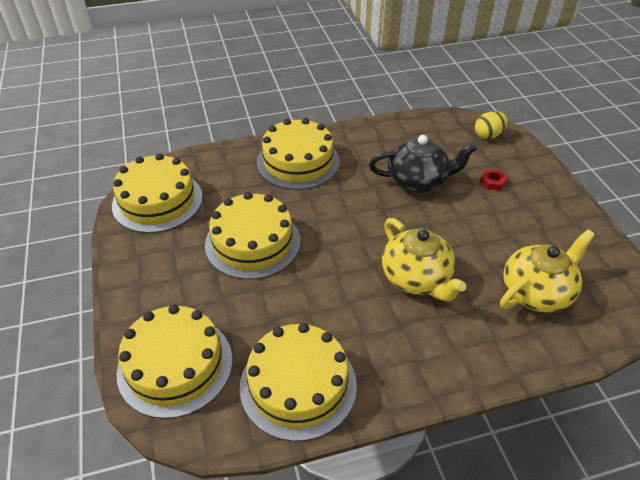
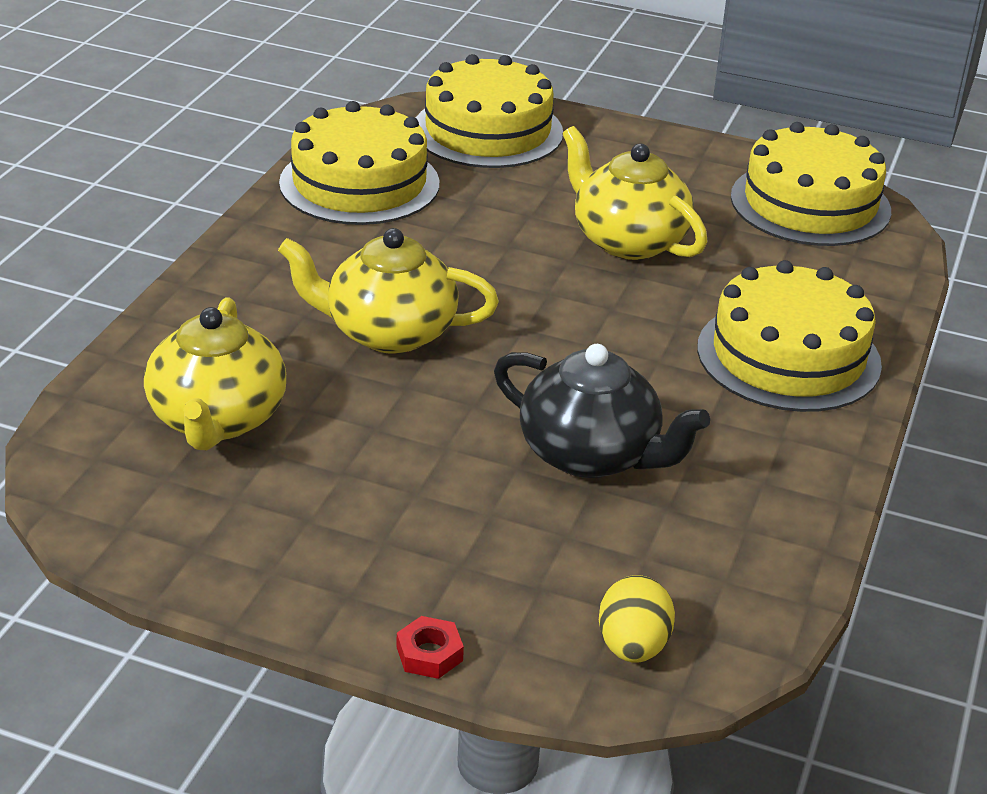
camera: 125 degrees right, 10 degrees down
(252, 242) = (628, 240): yellow cake -> yellow teapot
(418, 181) = (591, 455): black teapot -> black teapot turned 90 degrees counterclockwise
(492, 182) = (485, 544): red nut -> red nut (429, 654)

